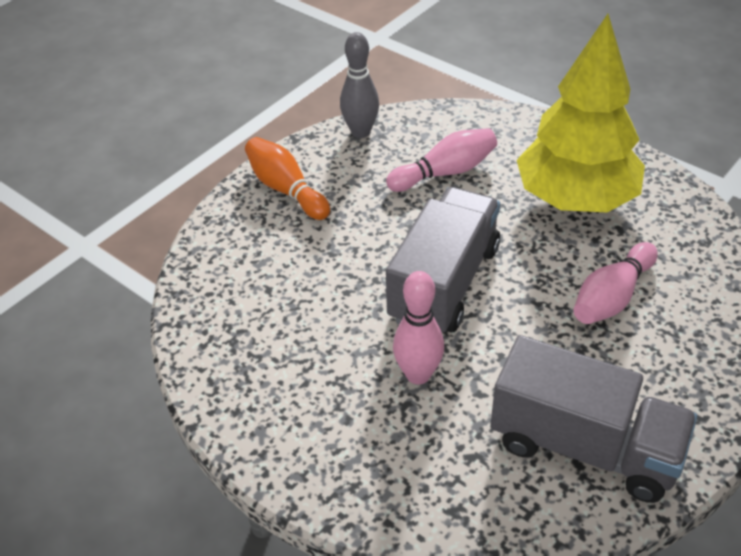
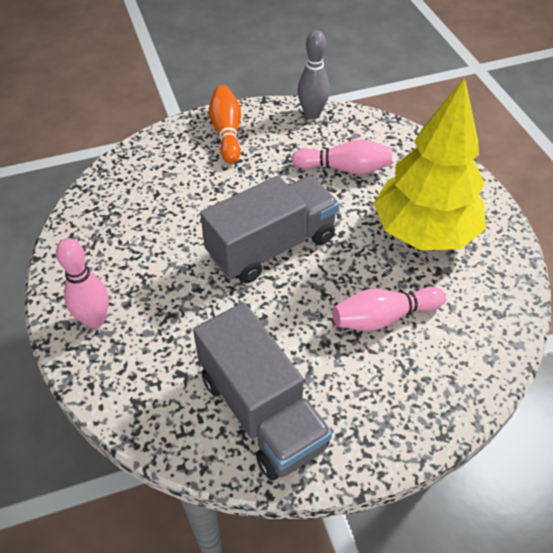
camera: 30 degrees right, 5 degrees up
(418, 374) = (197, 299): pink bowling pin -> pink bowling pin (95, 320)

